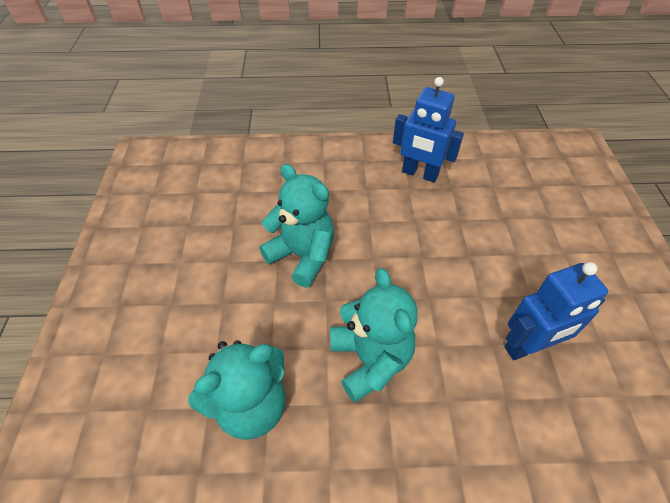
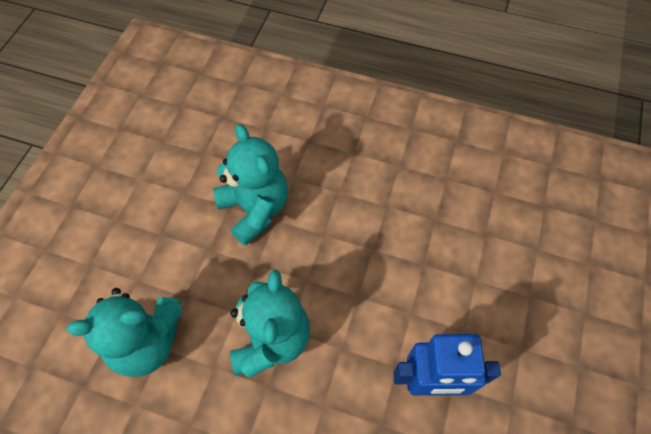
camera: 20 degrees right, 10 degrees up
(419, 174) = (419, 151): blue robot -> none

